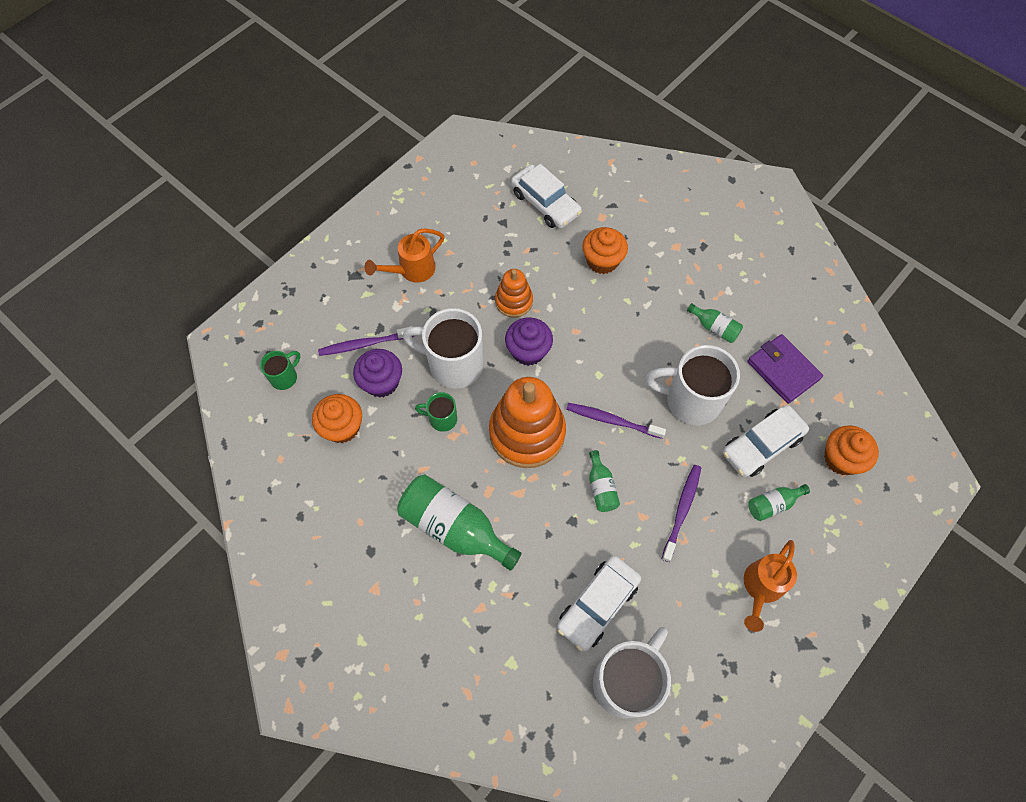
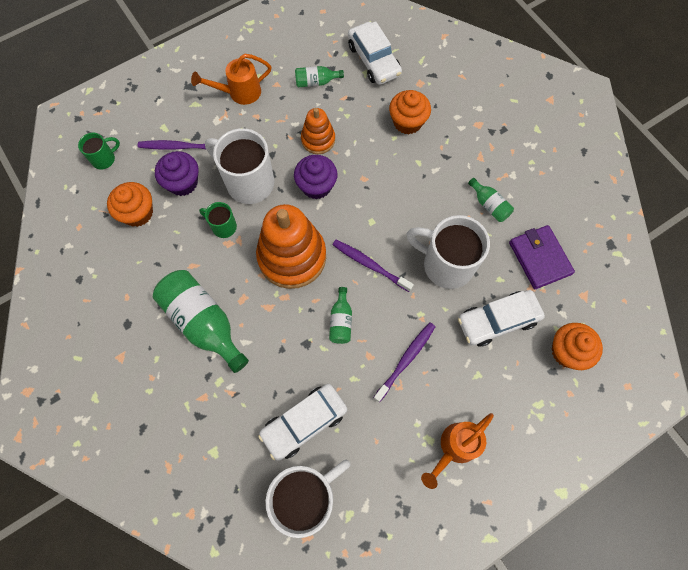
camera: 15 degrees right, 5 degrees up
(772, 504) = (490, 376): green bottle -> green bottle (316, 82)

